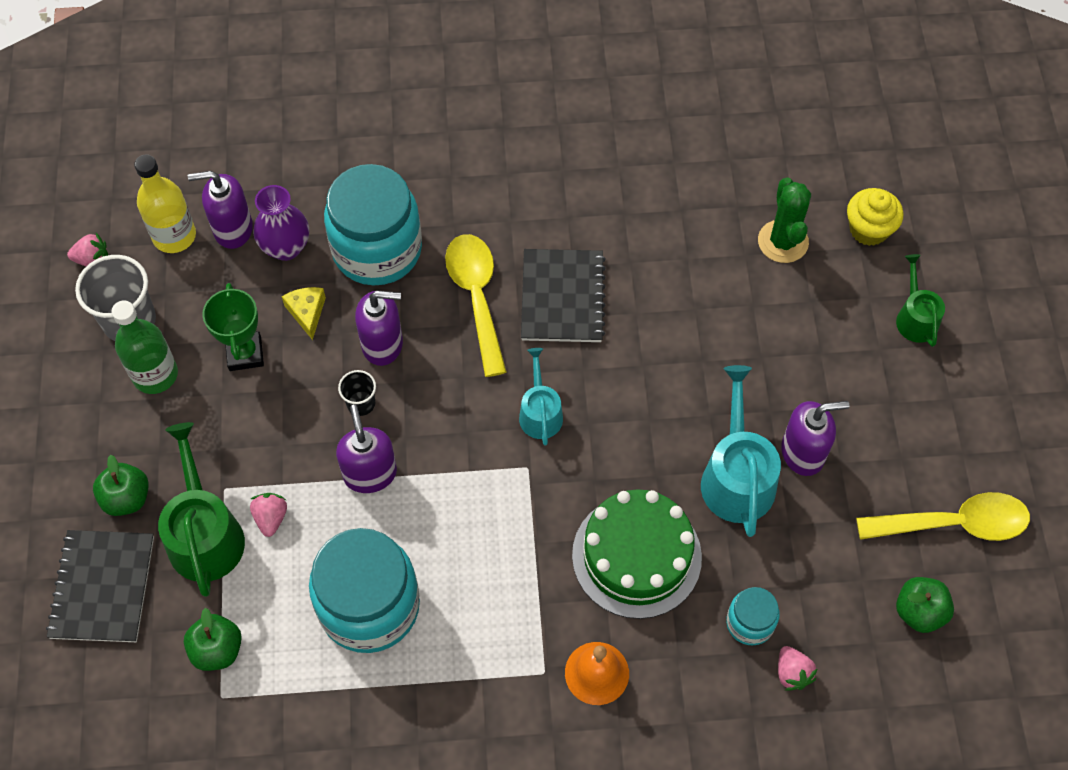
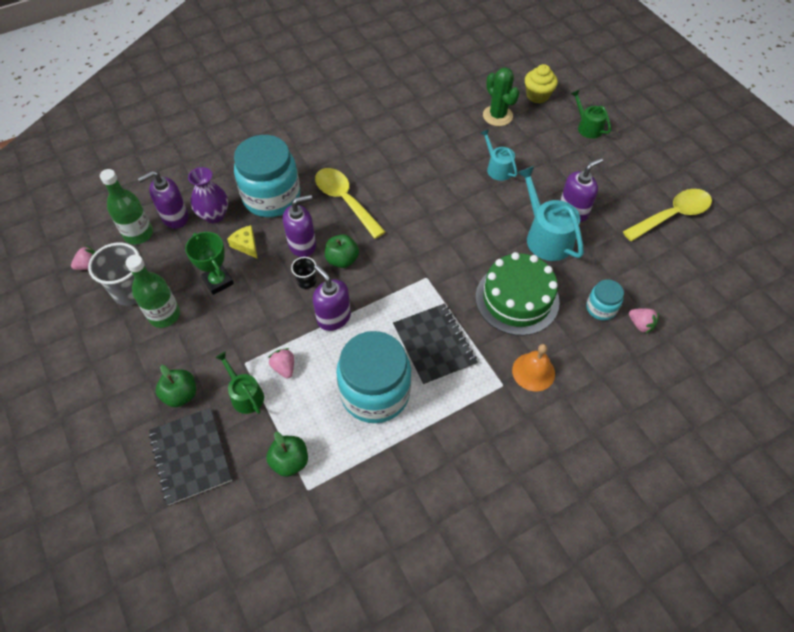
camera: 25 degrees left, 5 degrees down
(174, 236) = (138, 234): yellow bottle -> green bottle
(204, 534) = (245, 395): green watering can -> green watering can, size x0.60
(540, 413) = (417, 246): turquoise watering can -> turquoise watering can (497, 168)
(562, 297) = (394, 183): black notebook -> black notebook (434, 345)
(919, 611) = (684, 265): green apple -> green apple (342, 260)

